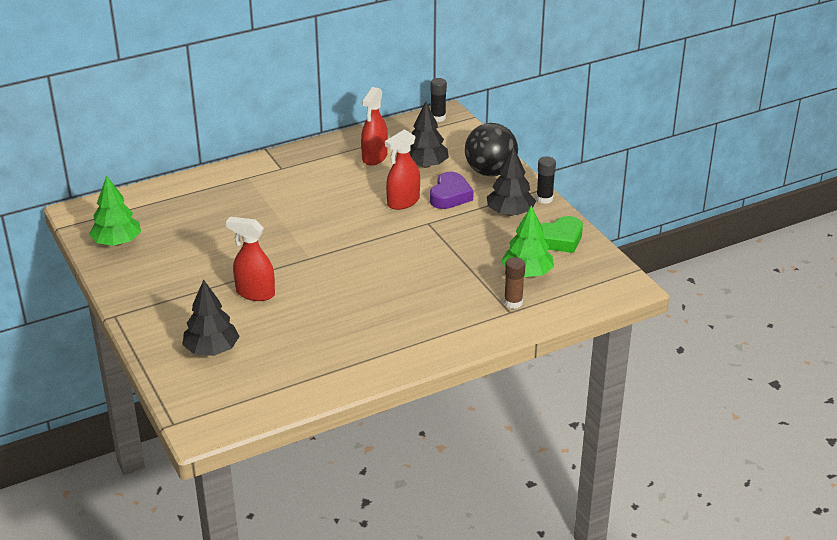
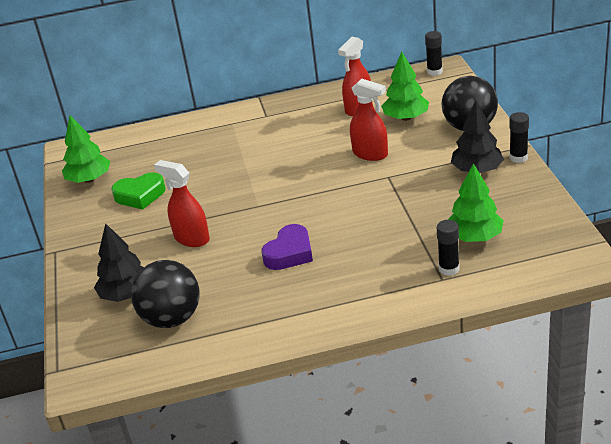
camera: 20 degrees right, 0 degrees up
(268, 367) = (172, 318): none -> black ball
(403, 202) = (370, 154): red spray bottle -> red spray bottle turned 120 degrees counterclockwise
(425, 165) = (406, 118): black tree -> green tree
(450, 196) = (420, 150): purple heart -> purple heart (290, 253)
(513, 303) = (449, 269): brown glue stick -> black glue stick
(559, 240) = (522, 202): green heart -> green heart (140, 195)

